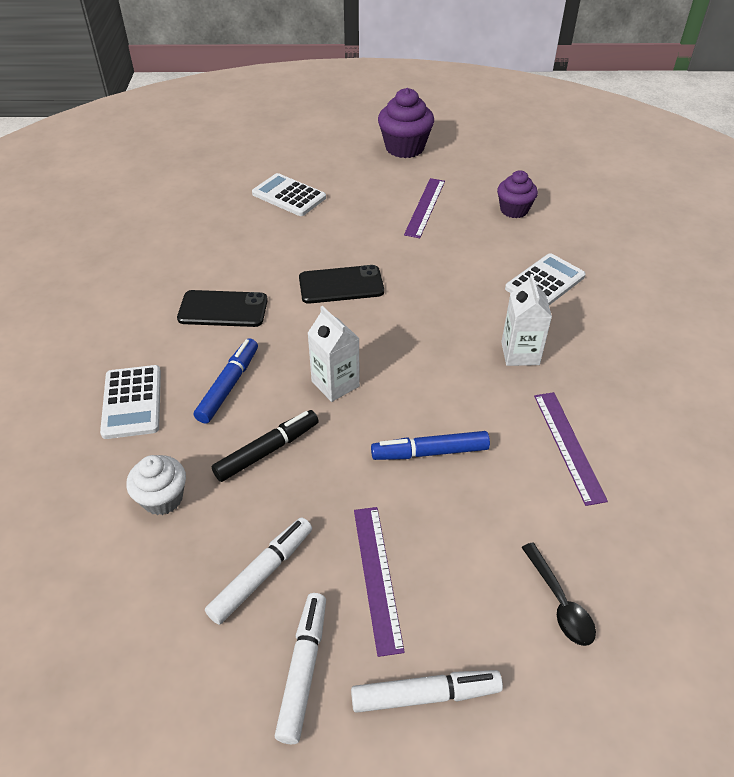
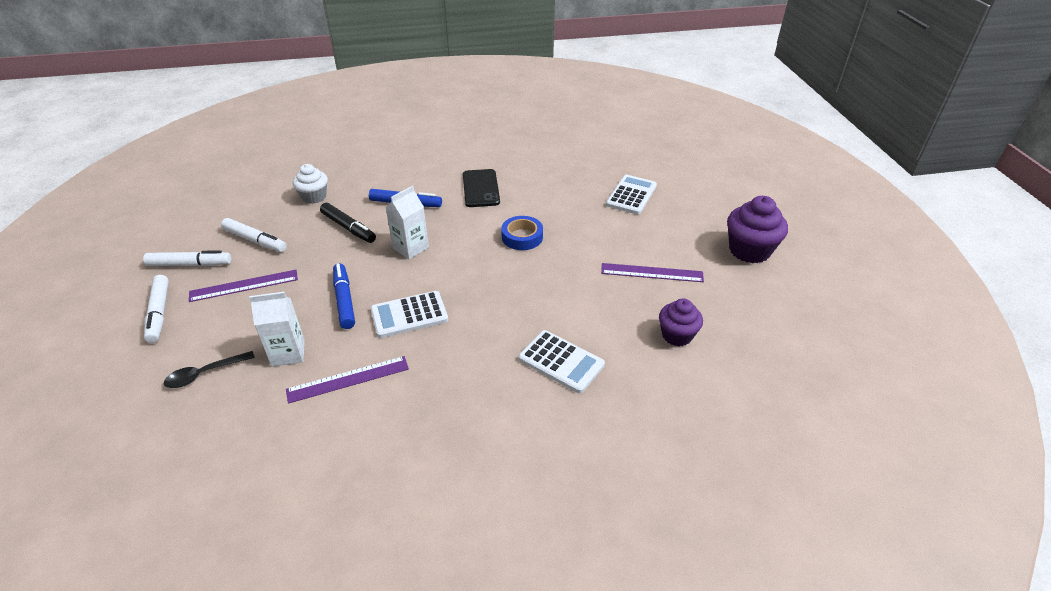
camera: 80 degrees right, 5 degrees down
(132, 402) = (389, 172): white calculator -> white calculator (409, 315)
(341, 285) = (522, 237): black phone -> blue tape
(520, 353) = (456, 346): white carton -> white carton (288, 353)

